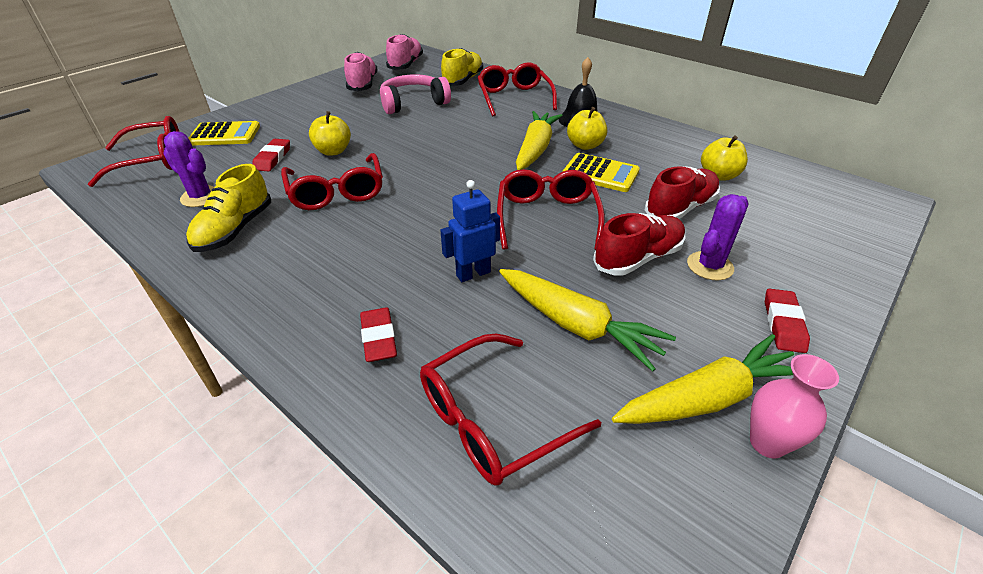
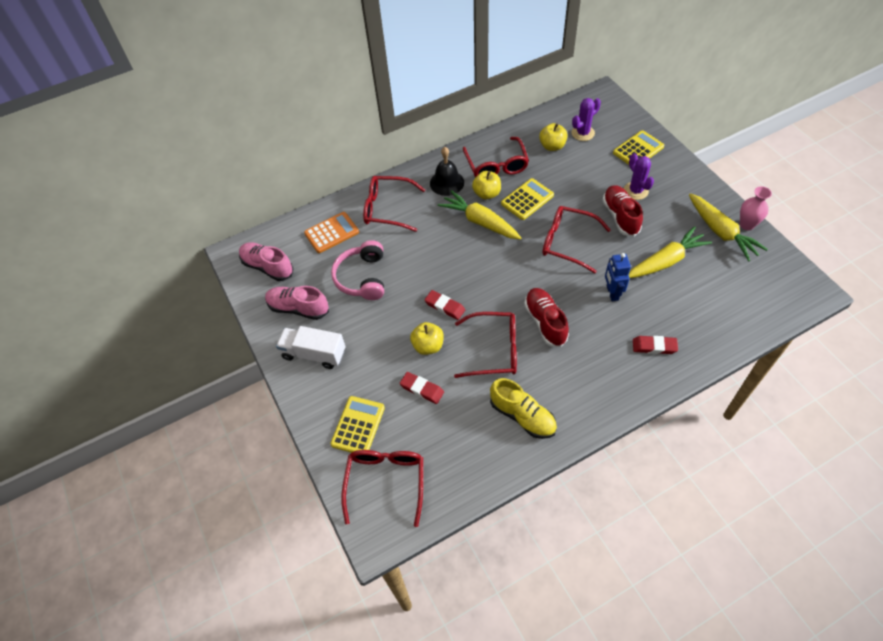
camera: 65 degrees left, 15 degrees up
(201, 197) = (466, 440): purple cactus -> purple cactus (583, 133)
(310, 100) = (314, 354): none -> white truck
(463, 80) = (332, 233): yellow shoe -> orange calculator
(492, 420) = (717, 311): red glasses -> red glasses (496, 166)
(680, 208) = (580, 179): red shoe -> red shoe (545, 322)
(708, 398) = (721, 232): yellow carrot -> yellow carrot turned 150 degrees clockwise
(783, 324) = (684, 185): red eraser -> red eraser (445, 306)
(807, 255) = (638, 150): none -> yellow calculator

